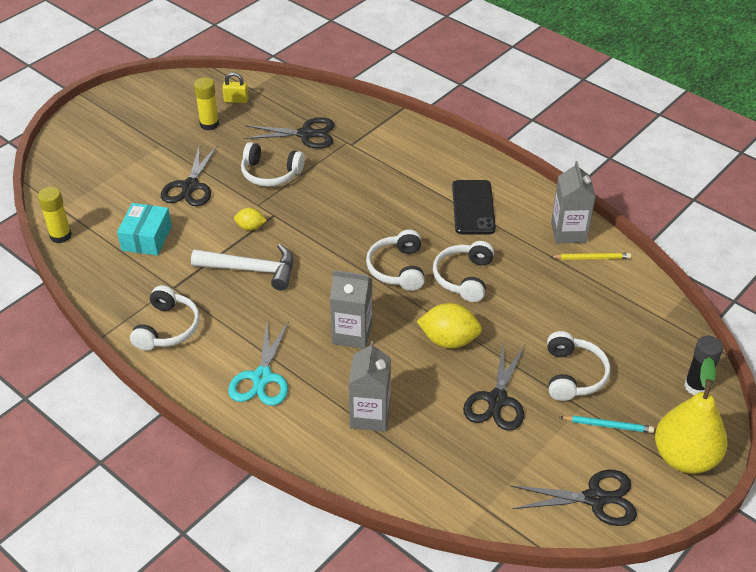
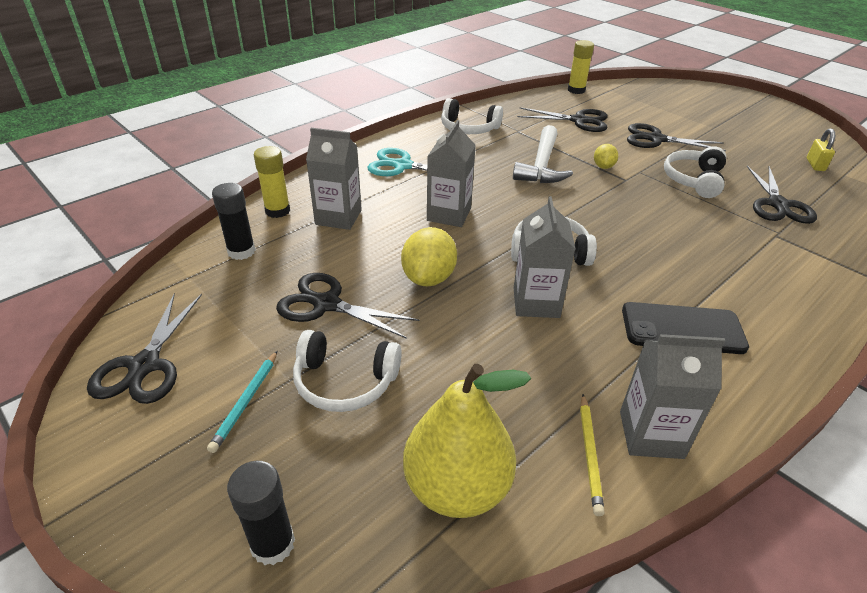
camera: 95 degrees right, 5 degrees down
(146, 238) = (579, 120): turquoise box -> black scissors
(209, 124) = (761, 150): yellow glue stick -> yellow glue stick (277, 211)
(440, 479) = (241, 251): none -> black glue stick
(464, 277) = (536, 302): white headphones -> grey carton
(684, 457) = (147, 483): yellow pear -> yellow pear (457, 487)

